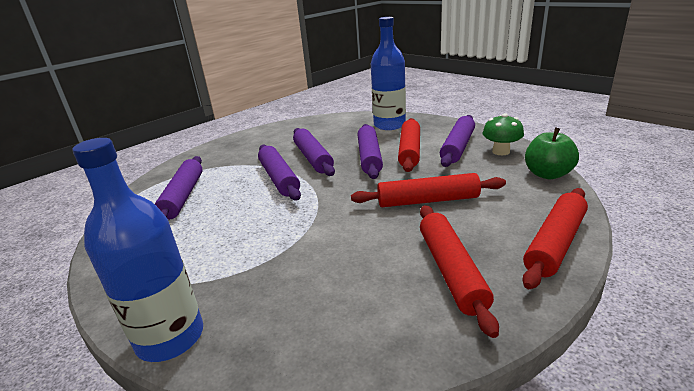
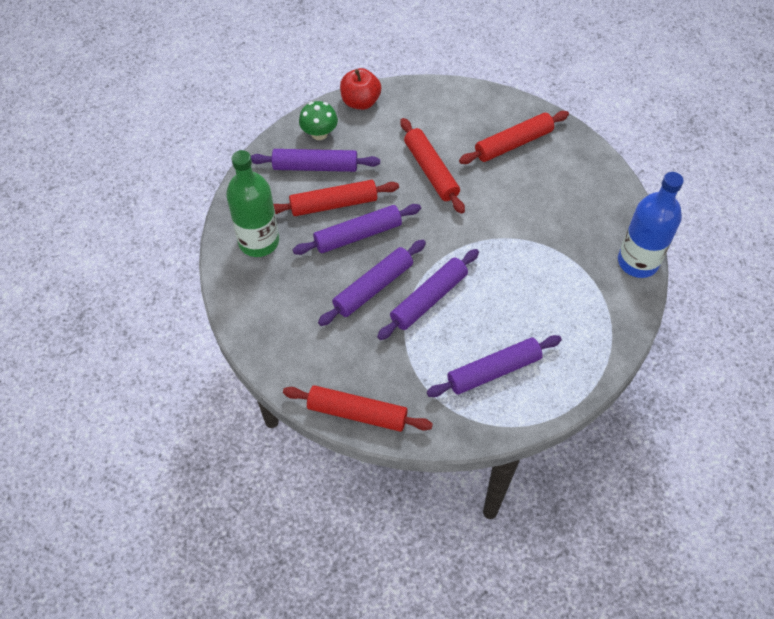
camera: 115 degrees left, 30 degrees up
(389, 125) = (259, 241): blue bottle -> green bottle
(547, 174) = (360, 102): green apple -> red apple
(555, 243) = (462, 98): red rolling pin -> red rolling pin (357, 413)

